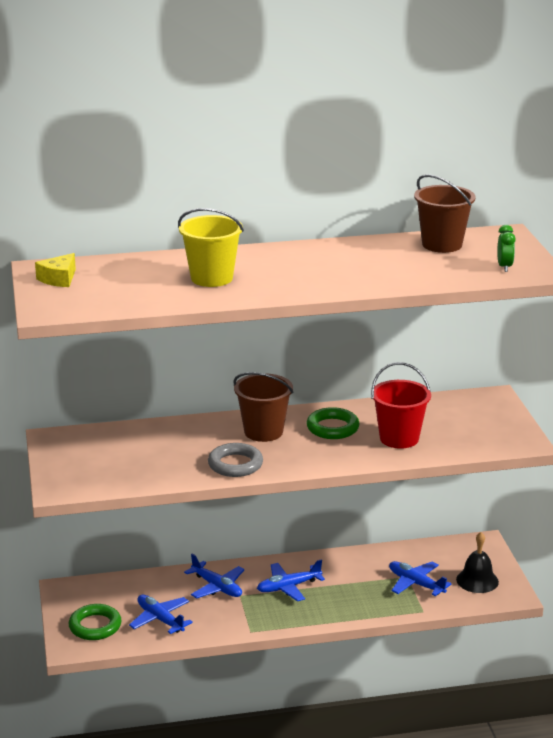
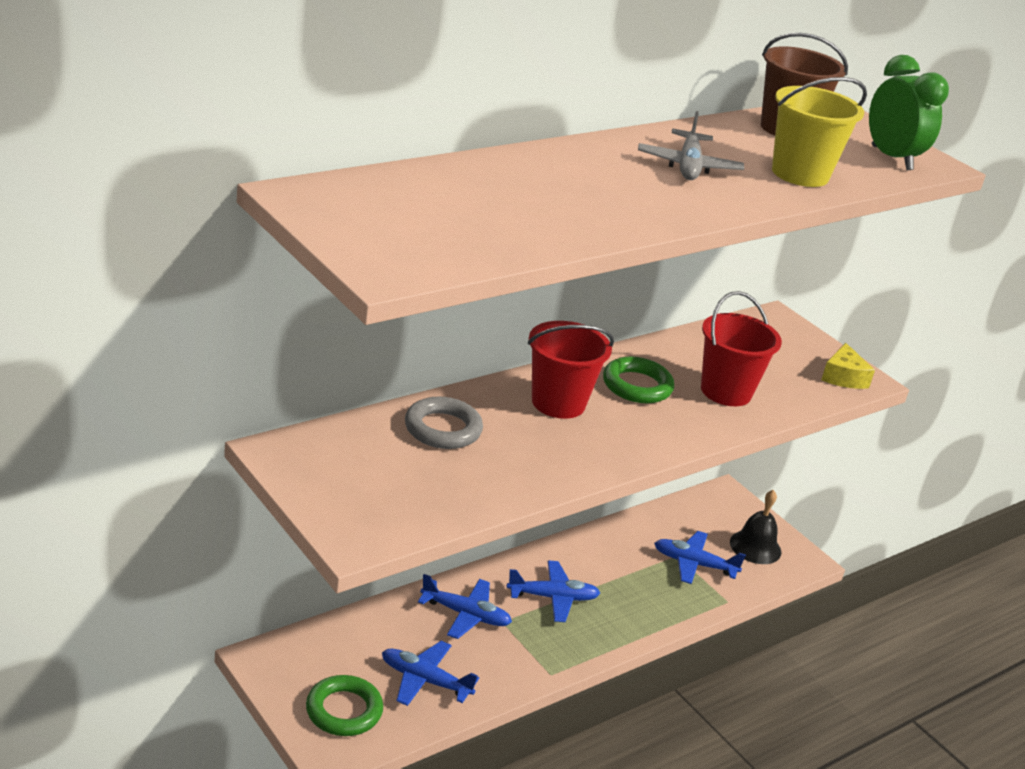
camera: 30 degrees left, 5 degrees up
(59, 279) = (347, 212): yellow cheese -> yellow cheese (843, 377)
(211, 278) = (565, 196): yellow bucket -> yellow bucket (800, 174)
(235, 464) = (564, 460): grey ring -> grey ring (443, 429)
(263, 432) = (558, 403): brown bucket -> red bucket
(288, 587) = (553, 597): blue plane -> blue plane turned 135 degrees counterclockwise
(327, 265) = (688, 166): none -> grey plane
(504, 267) = (891, 158): green clock -> green clock, size x1.79

